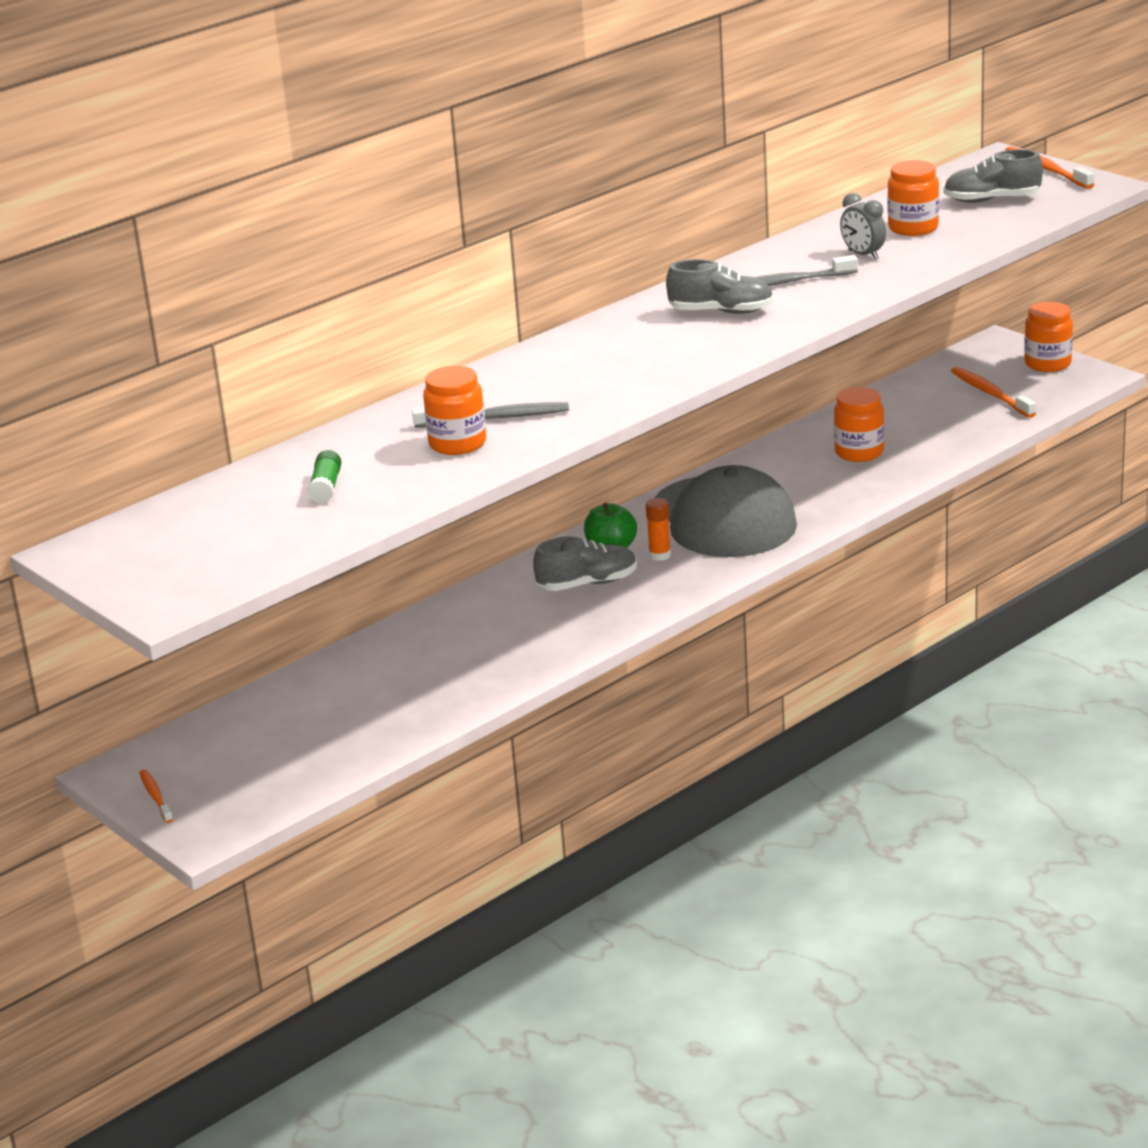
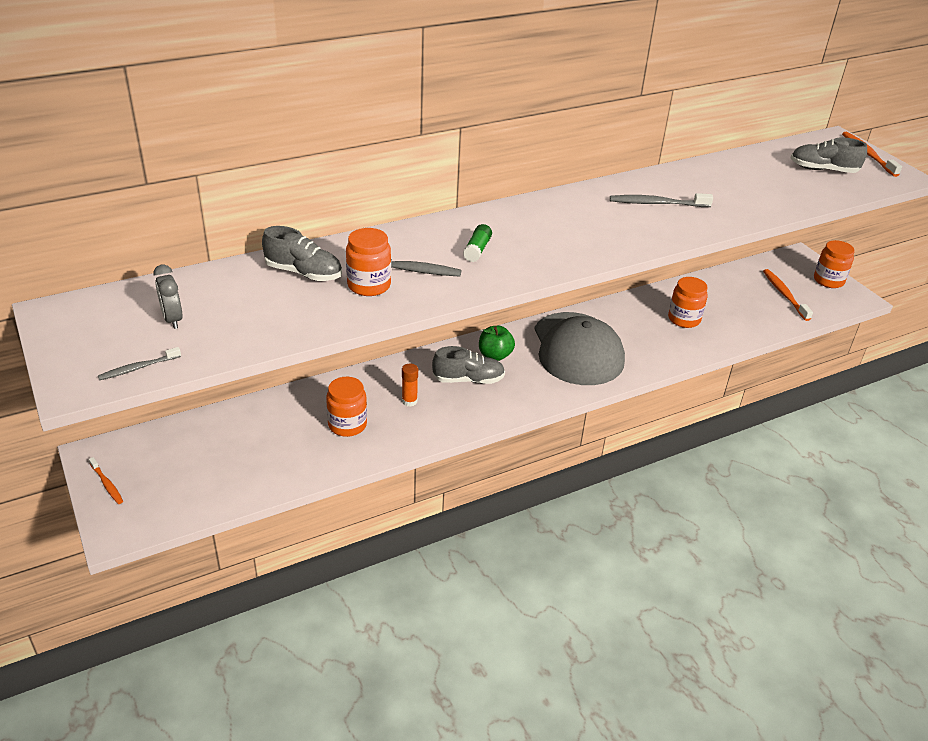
camera: 10 degrees right, 10 degrees up
(155, 797) = (107, 484): orange toothbrush -> orange toothbrush turned 150 degrees clockwise
(228, 577) = (138, 368): none -> grey toothbrush
(326, 487) = (258, 300): green glue stick -> green glue stick (477, 250)
(660, 555) = (524, 369): orange glue stick -> orange glue stick (409, 401)
(721, 312) = (603, 217): grey shoe -> grey shoe (303, 273)
(863, 255) = (719, 193): grey clock -> grey clock (172, 319)
(913, 228) = (761, 179): orange jar -> orange jar (347, 425)

